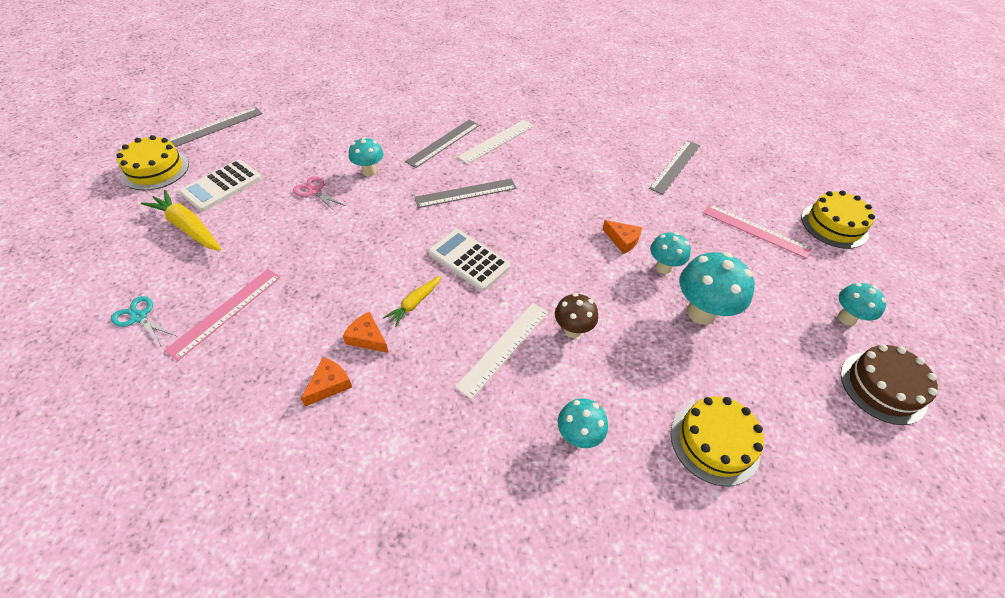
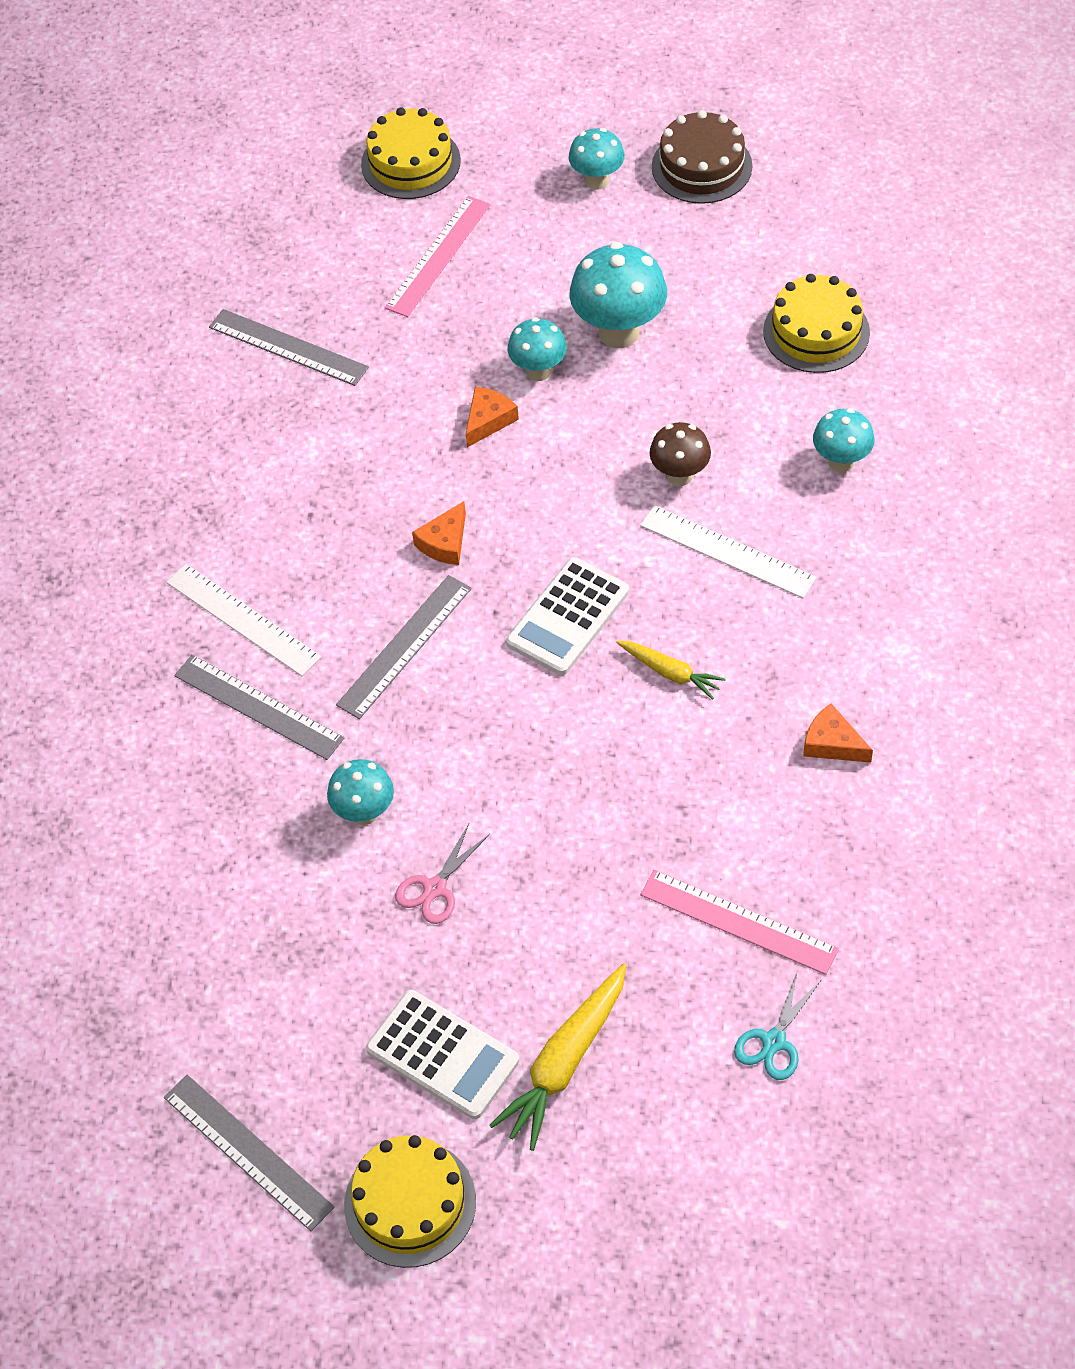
camera: 90 degrees left, 5 degrees up
(367, 338) = (745, 718): orange cheese -> orange cheese (445, 543)
(466, 193) = (404, 646): grey ruler -> grey ruler turned 60 degrees clockwise

